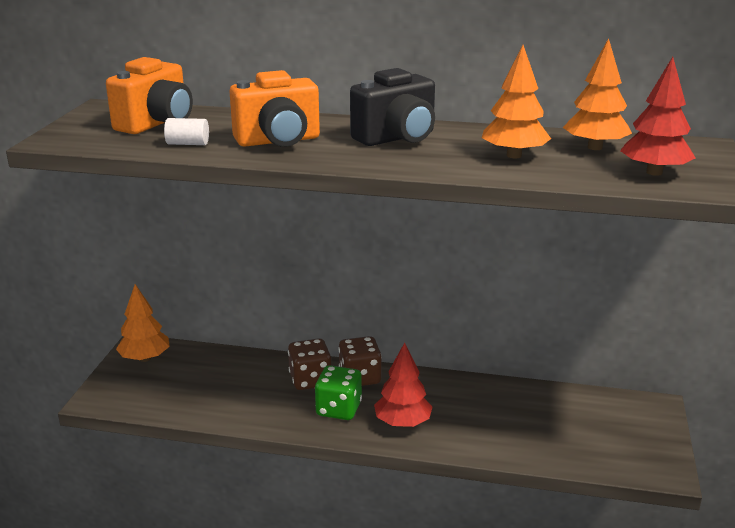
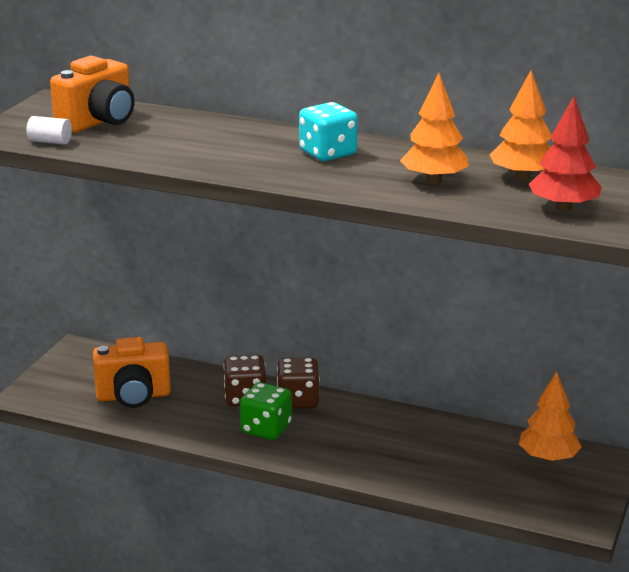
camera: 10 degrees right, 0 degrees up
(145, 358) = (82, 361): orange tree -> orange tree (548, 458)
(188, 144) = (121, 146): white cylinder -> white cylinder (50, 142)
(278, 141) = (209, 149): orange camera -> orange camera (133, 396)
(397, 138) = (328, 153): black camera -> turquoise dice
(402, 423) = (327, 448): red tree -> none

